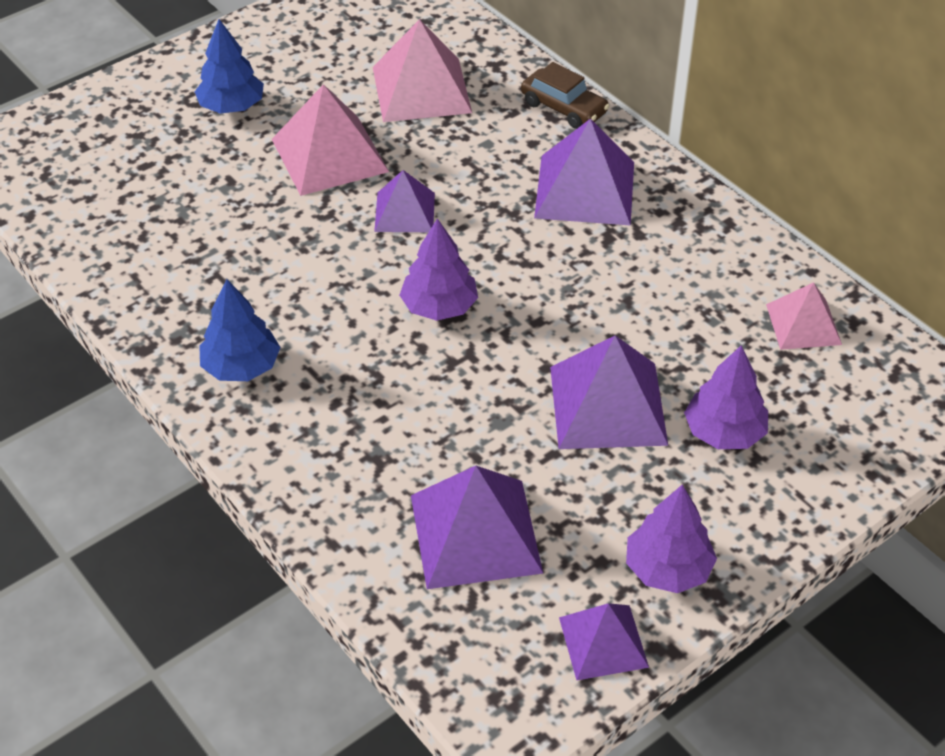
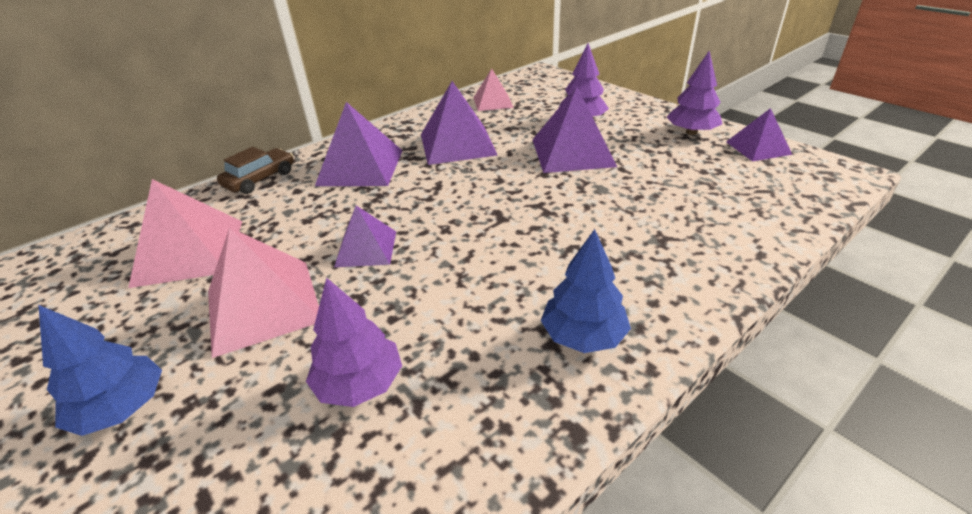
camera: 90 degrees left, 10 degrees down
(439, 306) = (487, 222): purple tree -> purple tree (359, 383)
(475, 533) = (707, 192): purple pyramid -> purple pyramid (457, 144)

